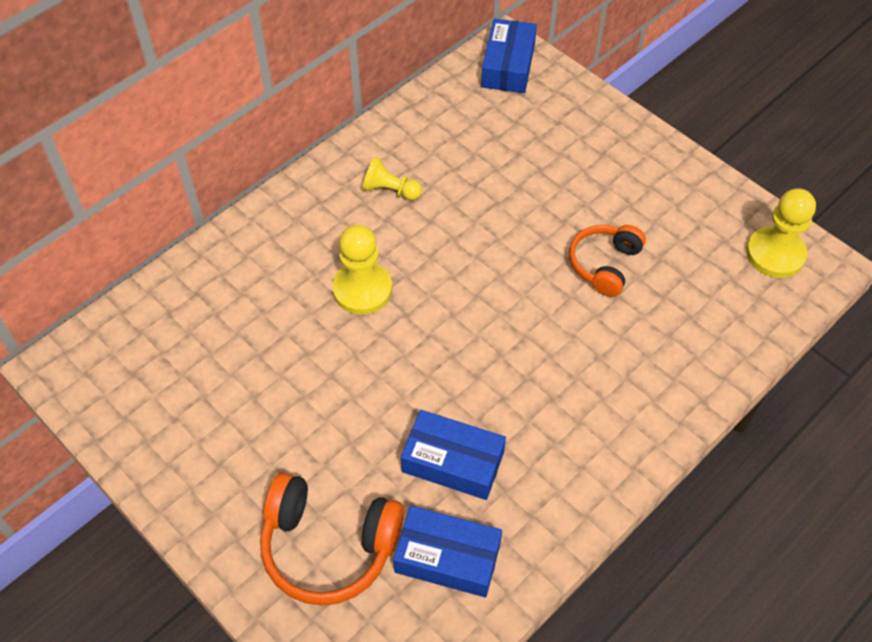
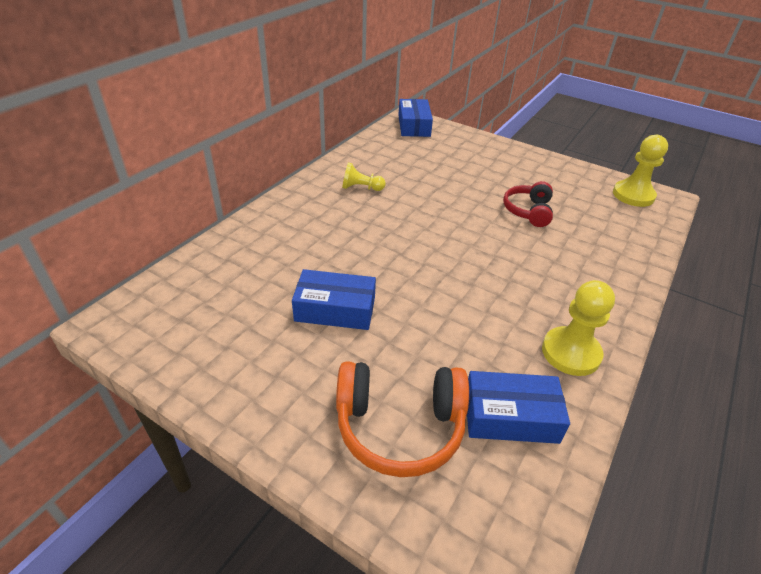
camera: 15 degrees left, 15 degrees down
(362, 289) = (361, 243): yellow pawn -> yellow pawn (571, 353)
(453, 462) = (480, 343): blue box -> blue box (335, 309)
(604, 264) = (528, 211): orange headphones -> red headphones

